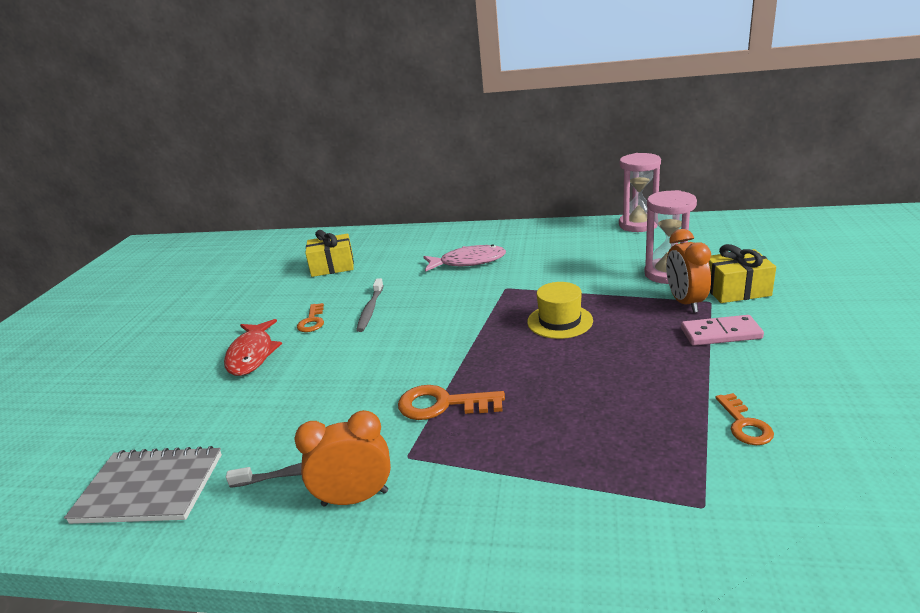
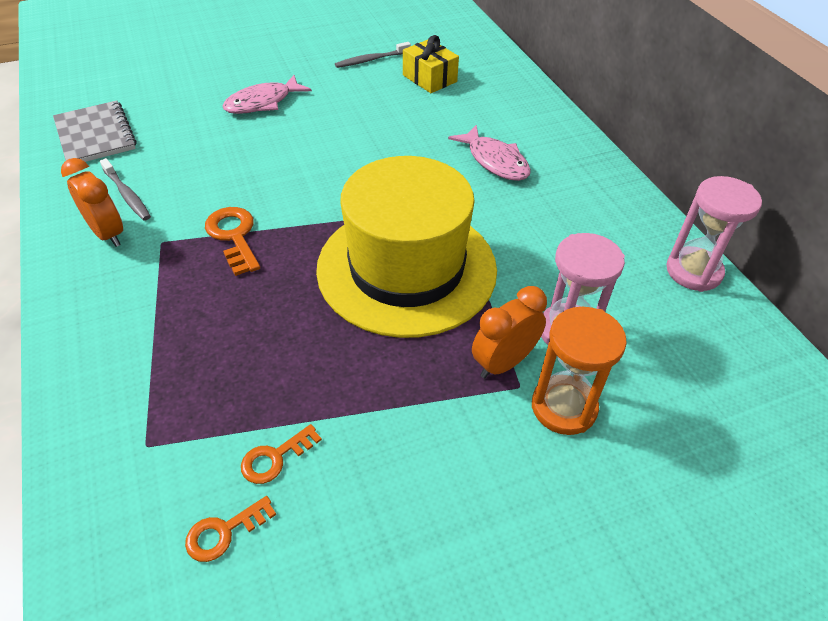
camera: 55 degrees right, 20 degrees up
(252, 355) = (263, 103): red fish -> pink fish
(312, 321) = (327, 110): orange key -> orange key (224, 532)
(370, 310) = (363, 135): grey toothbrush -> grey toothbrush (371, 60)
(559, 321) = (406, 268): yellow hat -> yellow hat, size x2.45
(721, 333) = (446, 409): pink domino -> none
(736, 290) = (564, 407): yellow gift -> orange hourglass

